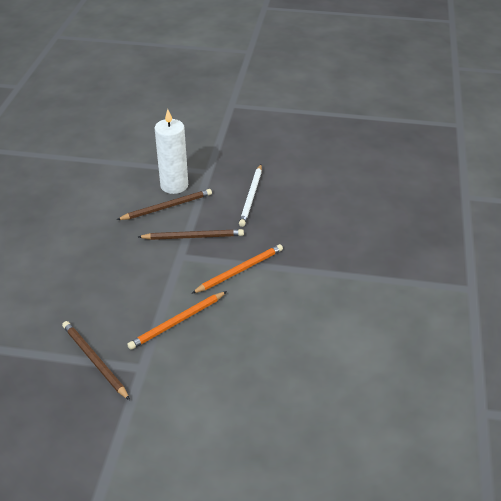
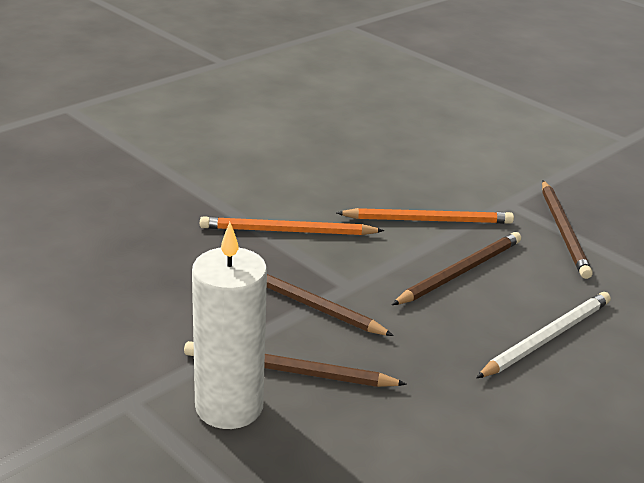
camera: 145 degrees left, 10 degrees down
(134, 294) = (460, 272): none -> brown pencil
(251, 197) = (130, 312): white pencil -> white pencil (547, 338)

